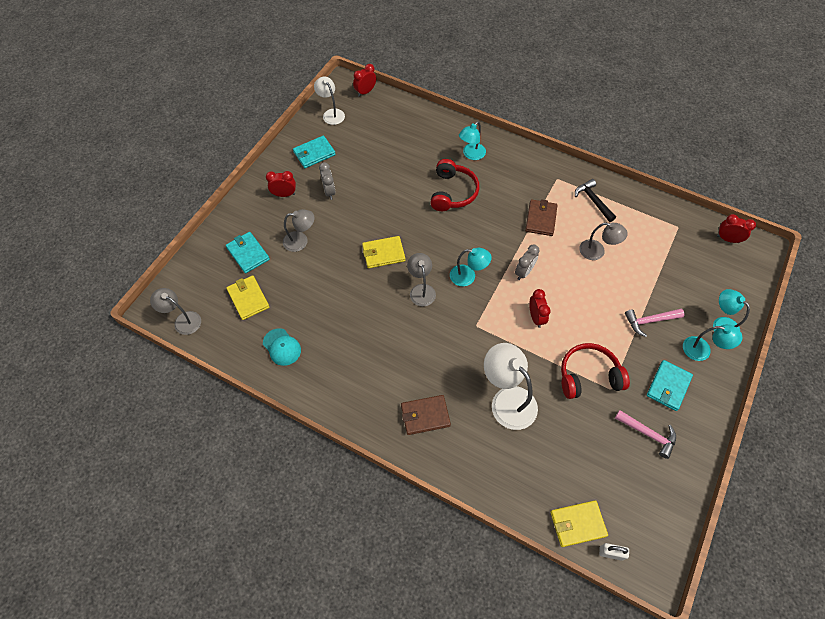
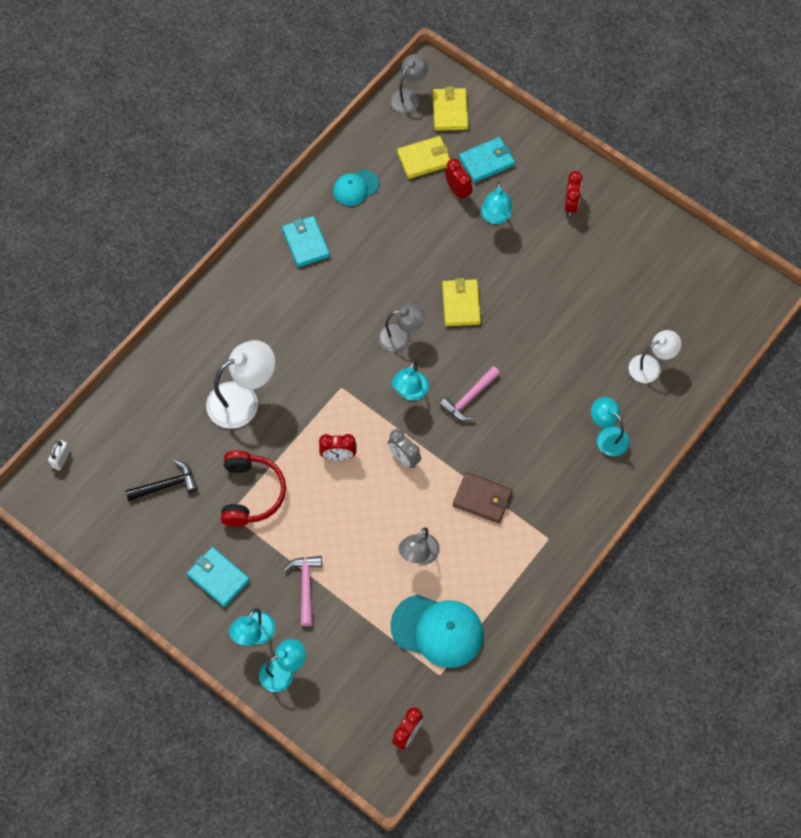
camera: 100 degrees right, 5 degrees up
(301, 241) = (495, 217): grey lamp -> turquoise lamp
(314, 153) = (635, 244): turquoise wallet -> turquoise wallet (306, 243)
(329, 191) = (568, 255): grey clock -> none
(331, 113) = (707, 271): white lamp -> white lamp (651, 366)
(365, 92) = (746, 319): red clock -> red clock (458, 191)
(425, 415) = (244, 315): brown wallet -> none
(452, 192) = (544, 400): red headphones -> none
(577, 524) = (96, 435): yellow wallet -> yellow wallet (450, 111)
(593, 201) = (501, 575): black hammer -> black hammer (166, 485)
(648, 232) = (437, 630): none -> turquoise cap
(648, 434) = (169, 536): pink hammer -> pink hammer (469, 398)

